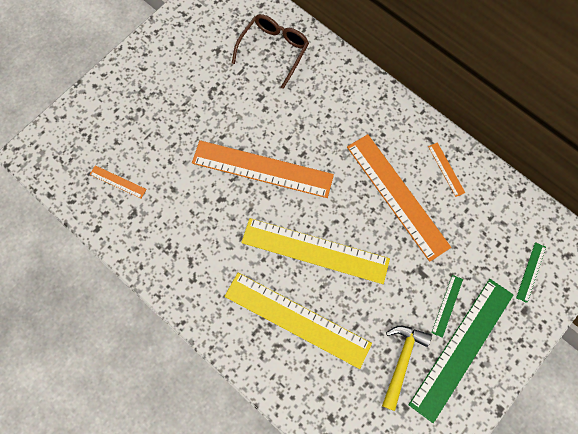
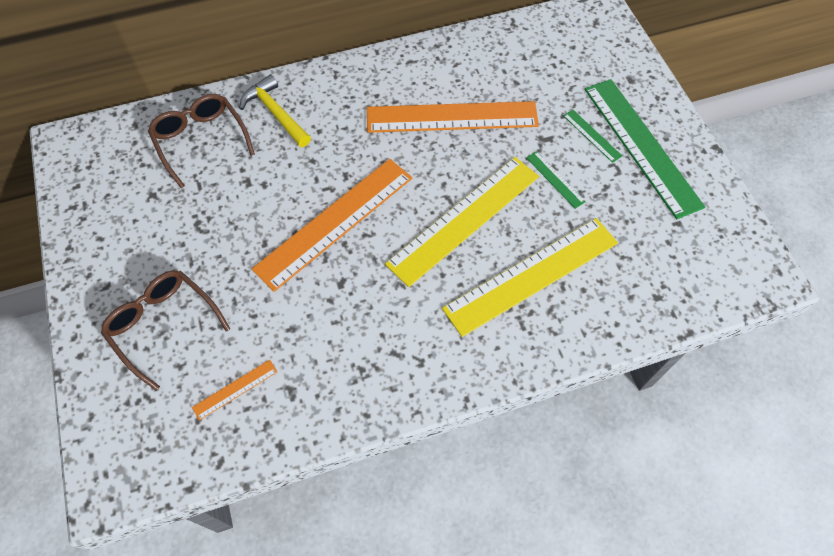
camera: 60 degrees left, 10 degrees down
(135, 117) = (164, 326): none -> brown glasses
(401, 361) = (628, 202): yellow hammer -> yellow hammer (275, 113)
(446, 169) = (451, 64): orange ruler -> none
(531, 272) = (596, 56): green ruler -> green ruler (555, 179)

